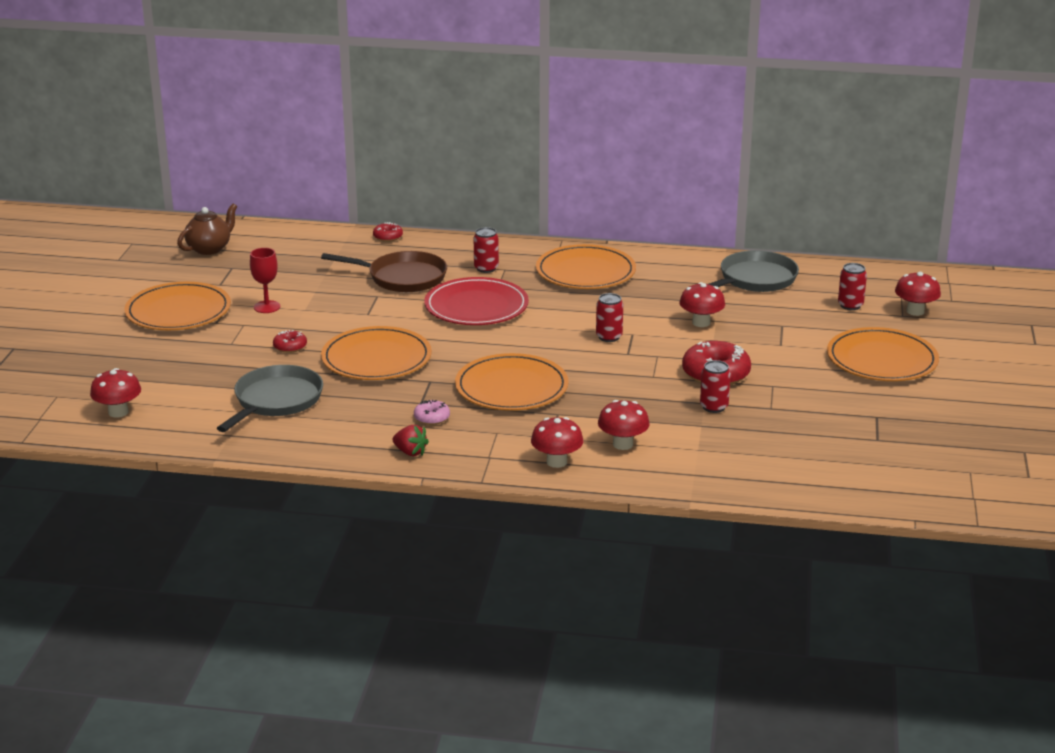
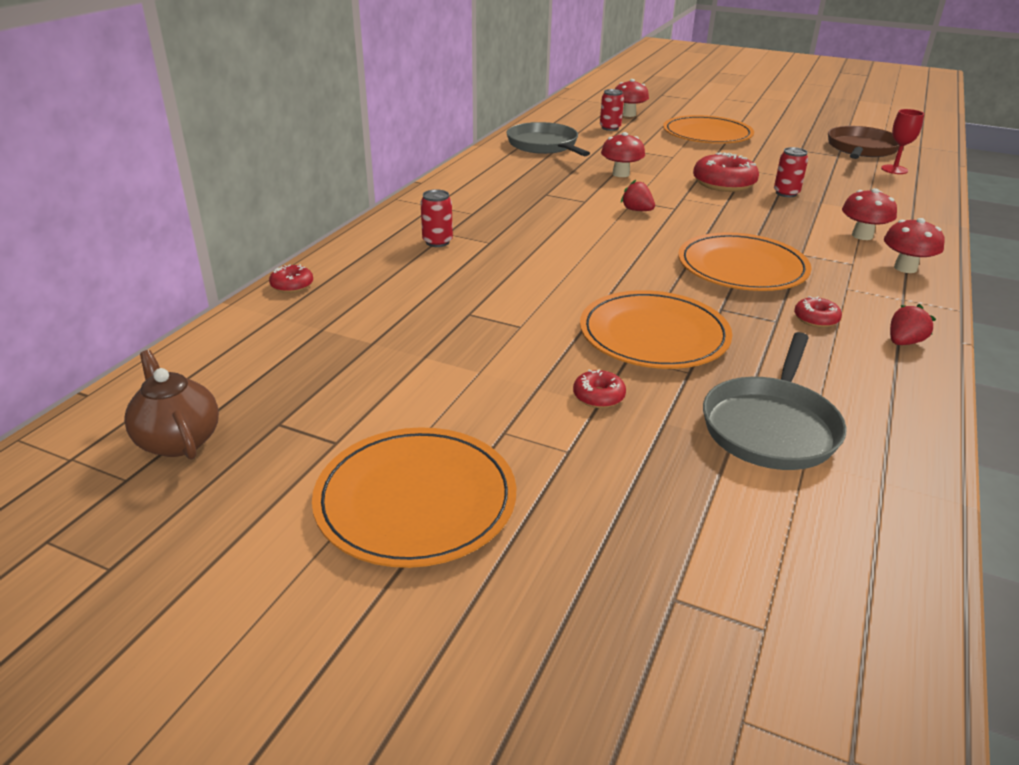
camera: 75 degrees left, 5 degrees up
(118, 412) = (814, 615): red mushroom -> none
(267, 307) = (452, 403): red goblet -> red goblet (894, 169)
(276, 401) = (771, 426): grey pan -> grey pan turned 105 degrees counterclockwise
(403, 278) = (426, 291): brown pan -> brown pan (861, 149)
(432, 418) = (816, 319): pink donut -> red donut
(476, 306) = (535, 259): red plate -> none
(585, 272) = (483, 199): orange plate -> none
(609, 337) = (637, 210): red can -> red strawberry

